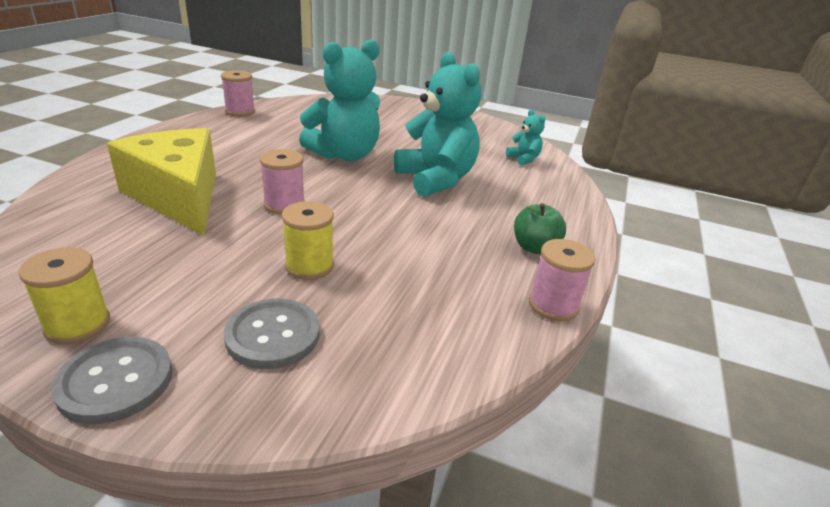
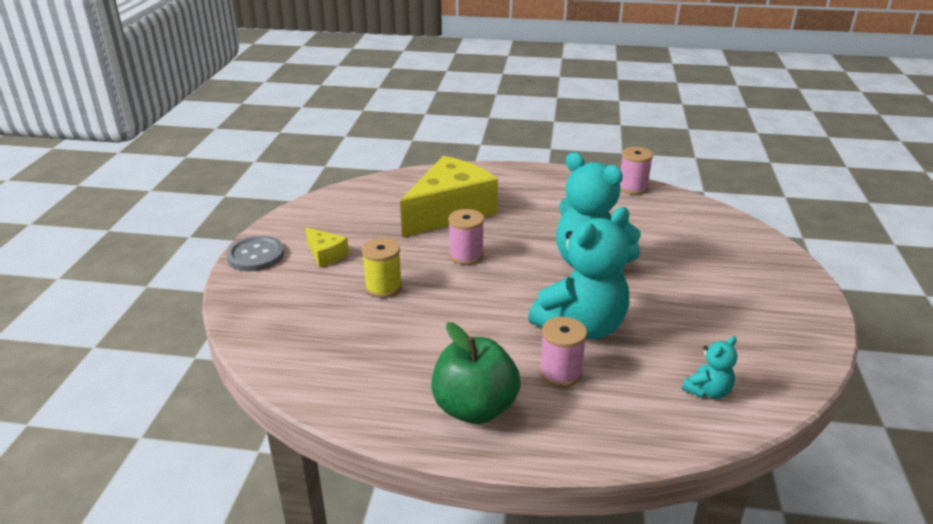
camera: 80 degrees right, 0 degrees up
(77, 325) = (296, 230): yellow spool -> none
(189, 302) = (326, 255): none -> yellow cheese
(273, 335) = (302, 292): grey button -> none
(534, 248) = (474, 408): green apple -> green apple, size x1.61
(553, 305) = (378, 423): pink spool -> pink spool (560, 373)

